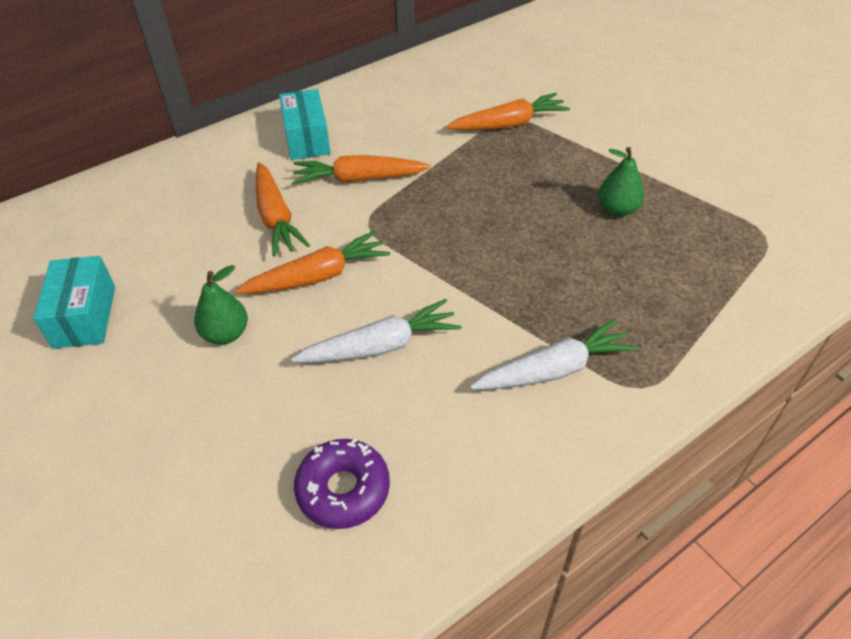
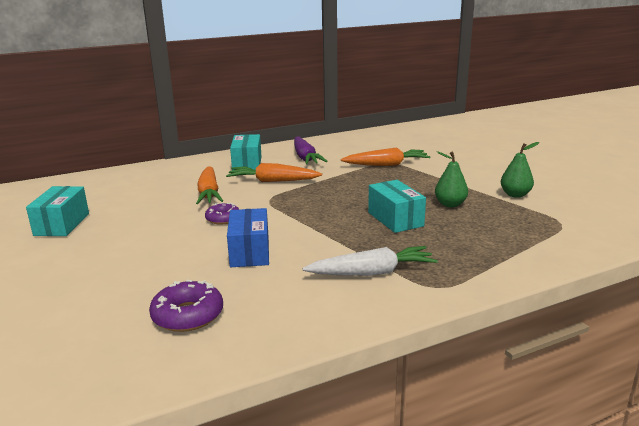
camera: 10 degrees right, 25 degrees down
(226, 334) = (147, 238): green pear -> green pear (515, 195)
(317, 276) = (223, 219): orange carrot -> purple donut
(380, 346) = (250, 252): white carrot -> blue box
(388, 116) = (305, 157): none -> purple carrot
(554, 251) = (395, 219): none -> turquoise box

